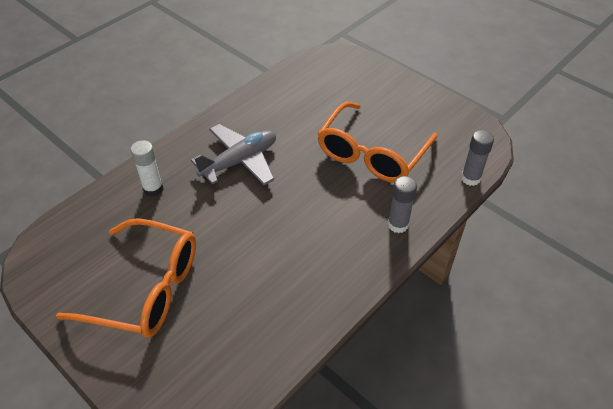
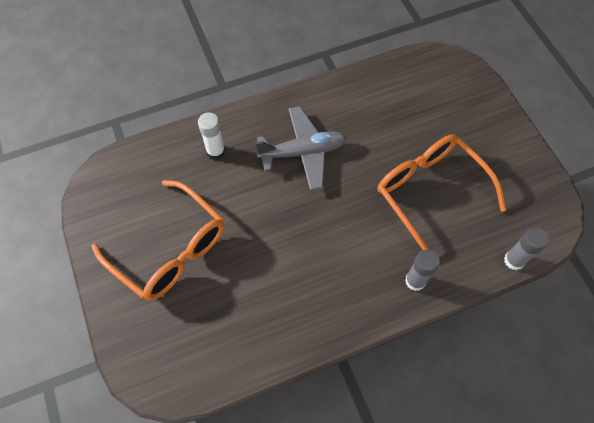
camera: 25 degrees right, 15 degrees up
(372, 153) = (430, 193): orange glasses -> orange glasses turned 90 degrees clockwise

